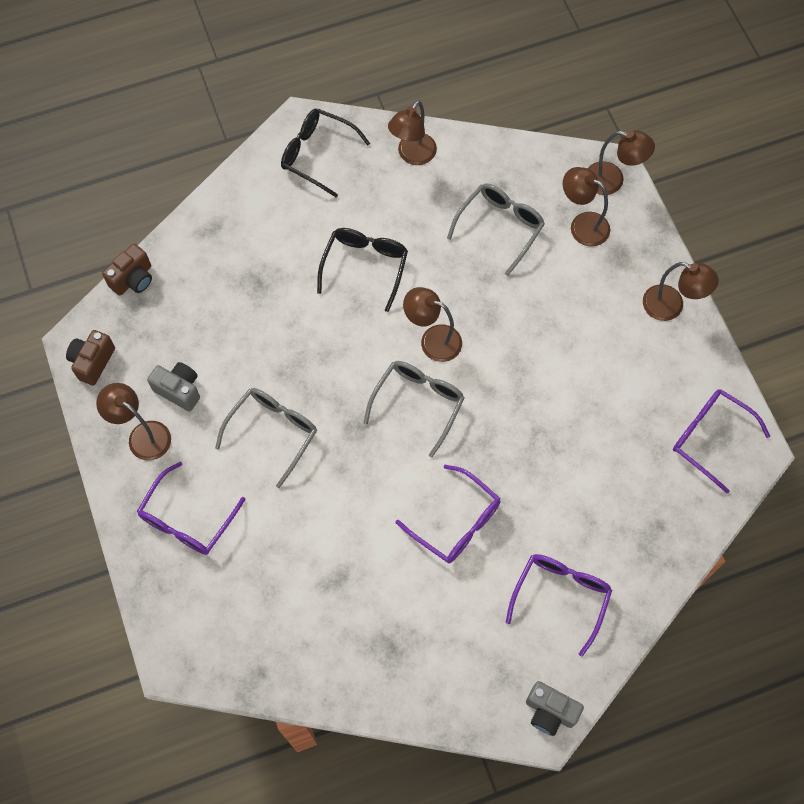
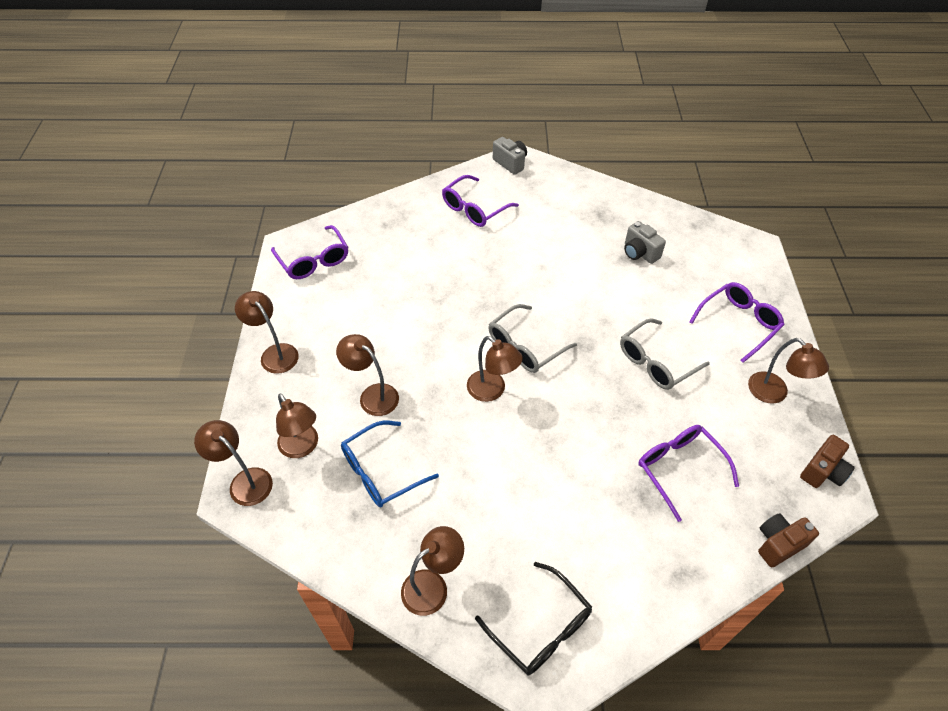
camera: 160 degrees left, 15 degrees down
(179, 390) = (737, 420): grey camera -> grey camera (639, 253)
(365, 267) = (530, 476): black glasses -> none
(455, 522) = (528, 265): purple glasses -> purple glasses (680, 469)
(499, 228) = (381, 471): grey glasses -> blue glasses
(547, 295) = (372, 395): none -> brown lamp

